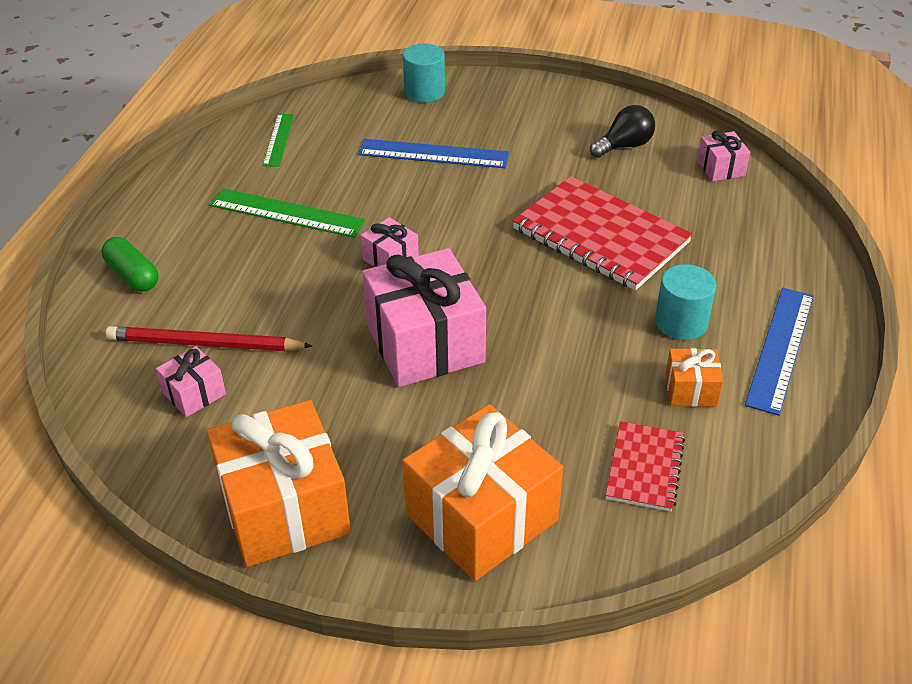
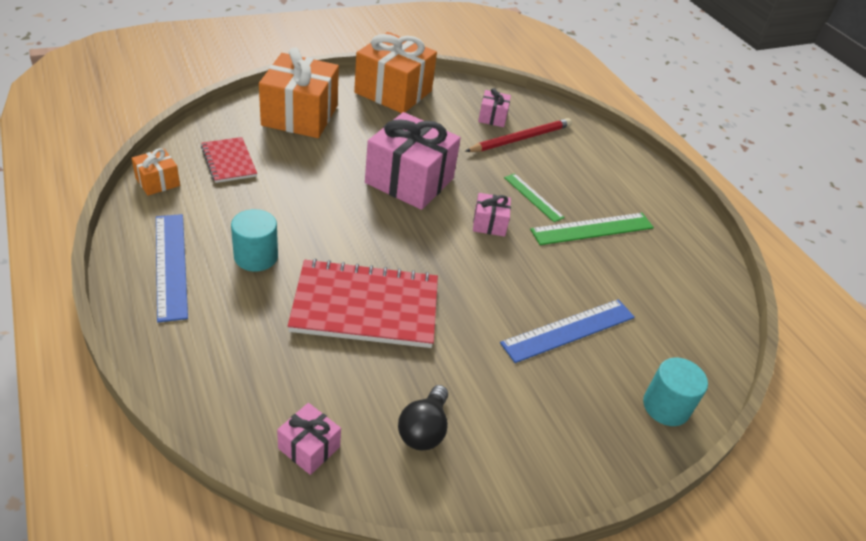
camera: 135 degrees right, 0 degrees up
(132, 275) = (609, 157): green capsule -> none
(279, 140) = (687, 287): green ruler -> green ruler (533, 197)
(691, 390) = (224, 213): orange gift -> orange gift (157, 182)

